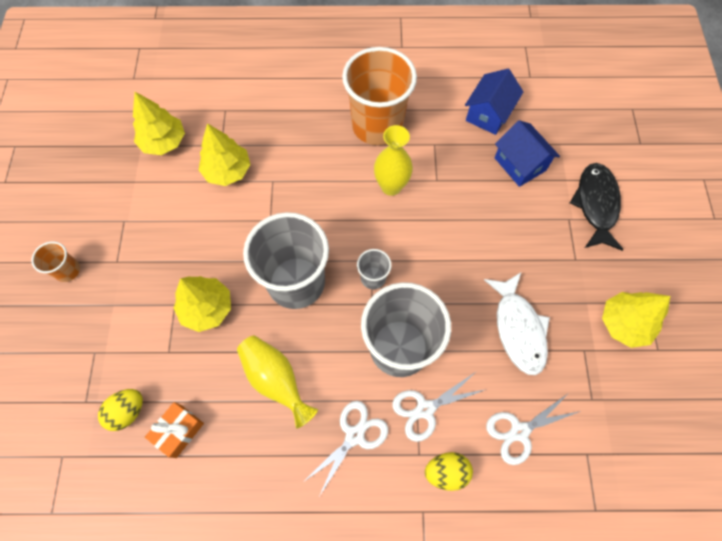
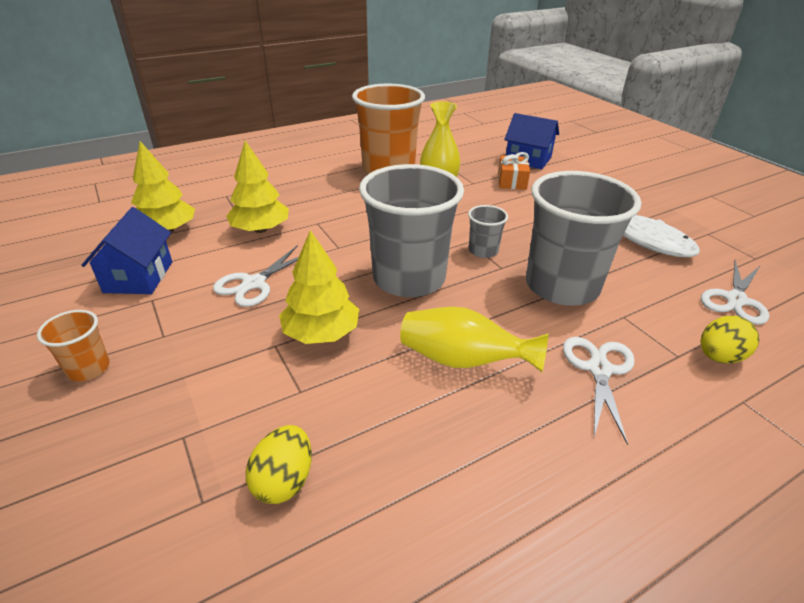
camera: 30 degrees left, 30 degrees down
(178, 431) = (381, 467): orange gift -> orange gift (512, 181)
(425, 409) = (639, 319): white scissors -> white scissors (254, 283)
(488, 114) = (474, 144): blue house -> blue house (139, 277)
(596, 204) = (607, 163): black fish -> none
(624, 323) = (712, 210): yellow tree -> none

